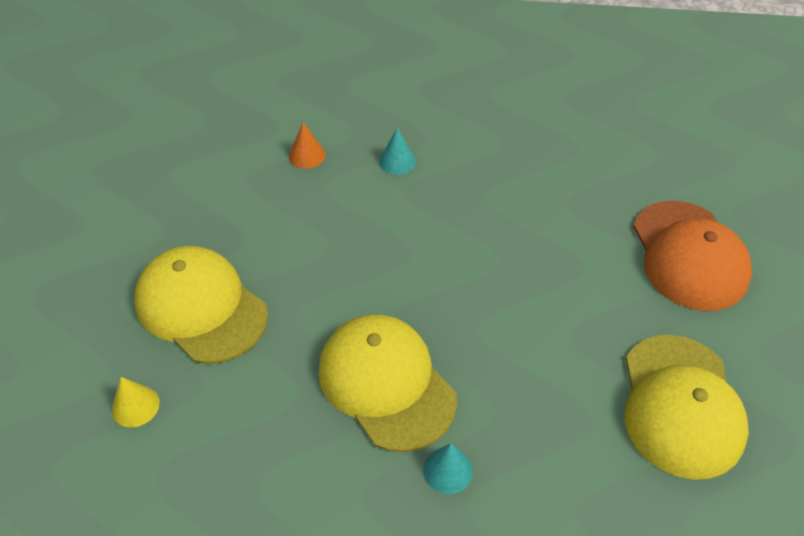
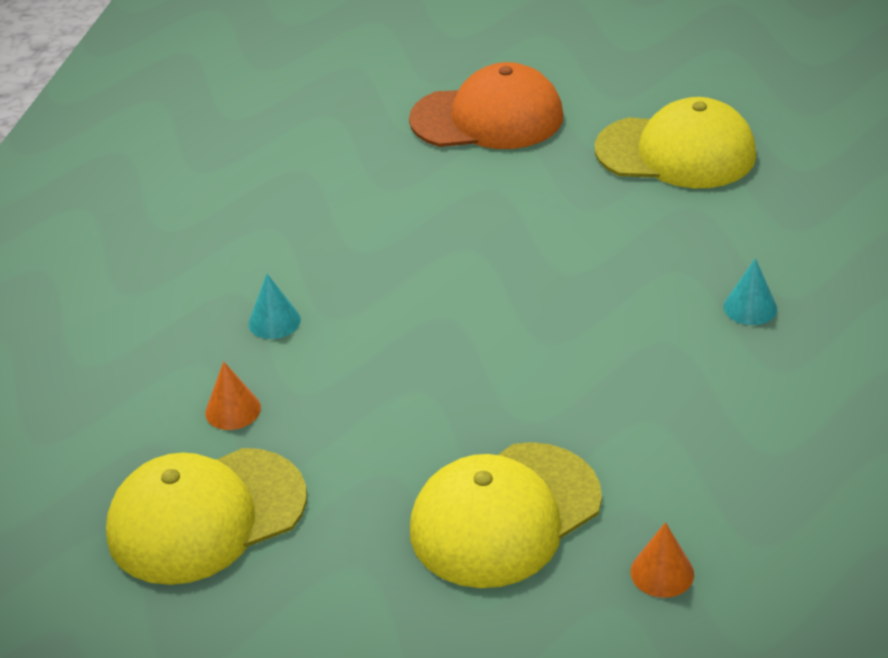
camera: 80 degrees left, 10 degrees down
(135, 406) = (662, 572): yellow cone -> orange cone
(386, 383) = (639, 347): yellow cap -> yellow cap (206, 516)

